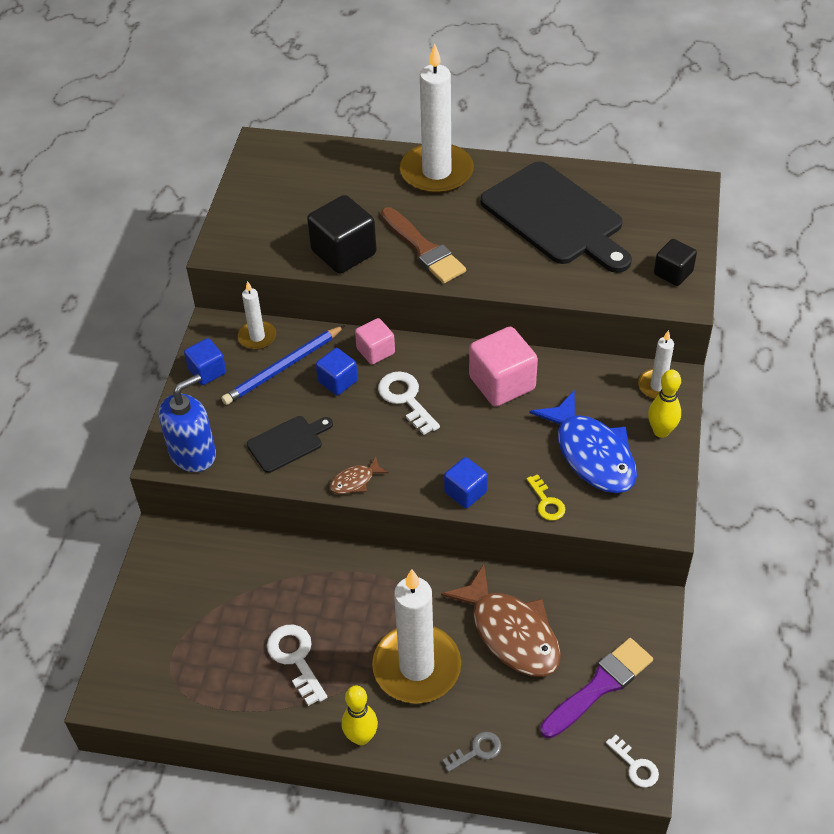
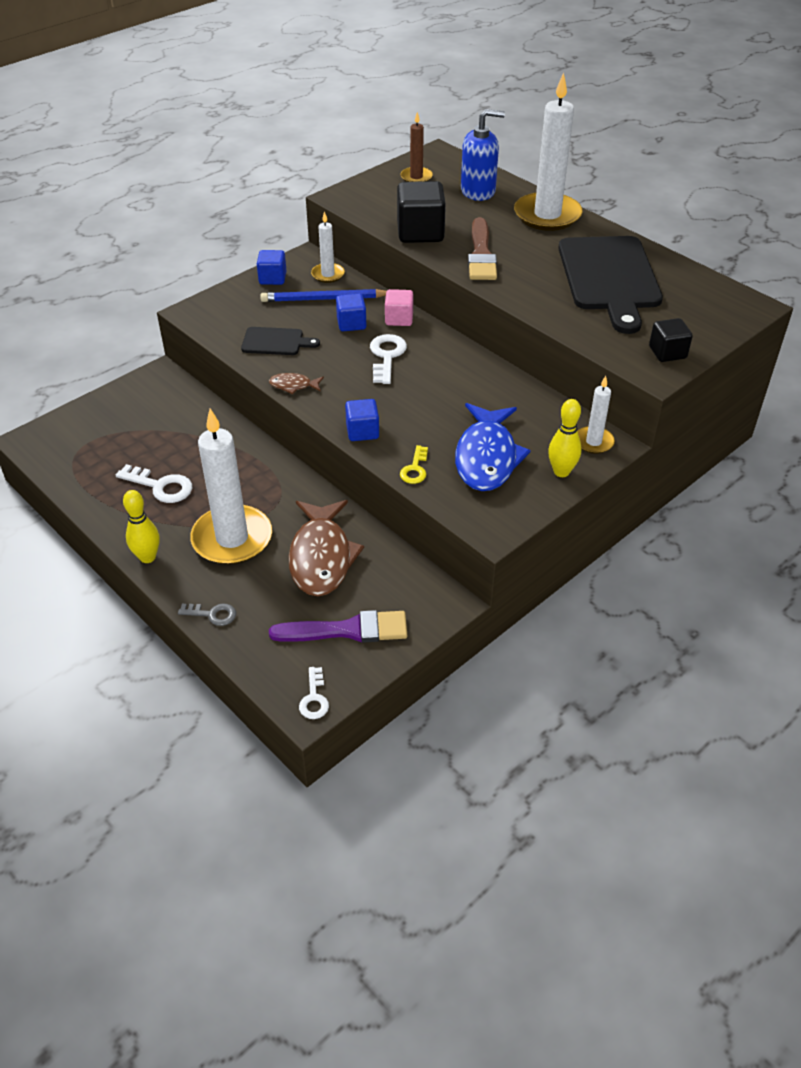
camera: 35 degrees right, 5 degrees down
(193, 453) = (209, 318): blue soap dispenser -> blue soap dispenser (478, 191)
(272, 187) = (416, 177): none -> brown candle
(295, 658) = (161, 486): white key -> white key turned 105 degrees clockwise
(502, 383) = (469, 380): pink cube -> none

